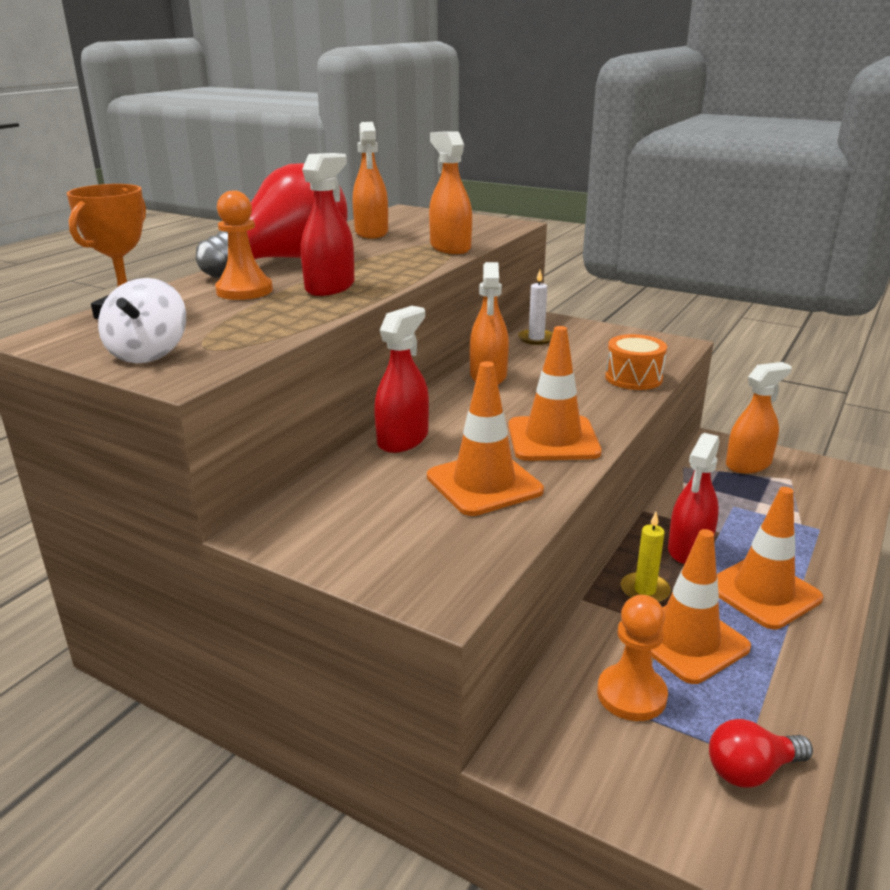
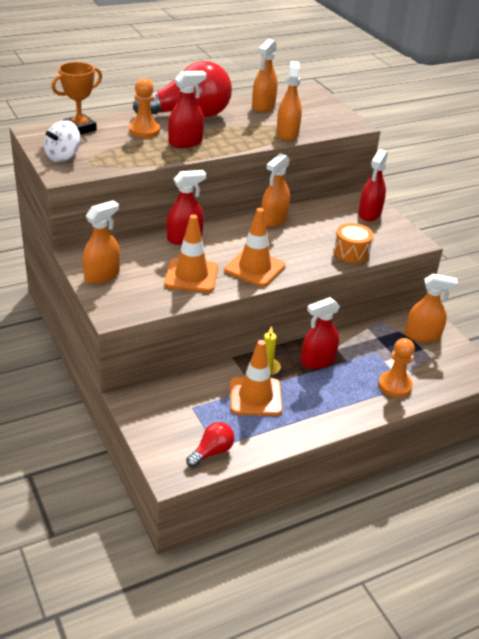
camera: 30 degrees right, 10 degrees up
(343, 542) = (102, 275): none -> orange spray bottle
(536, 339) = (335, 205): white candle -> none
(586, 334) = (369, 214): none -> red spray bottle
(631, 695) = (201, 403): orange pawn -> orange pawn (395, 385)
(751, 770) = (212, 452): red light bulb -> red light bulb turned 120 degrees clockwise
(763, 592) = (324, 397): orange traffic cone -> none

